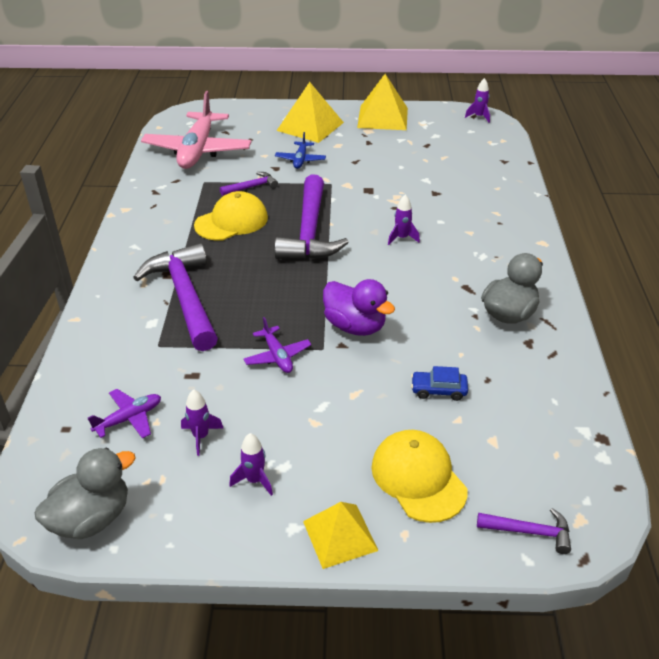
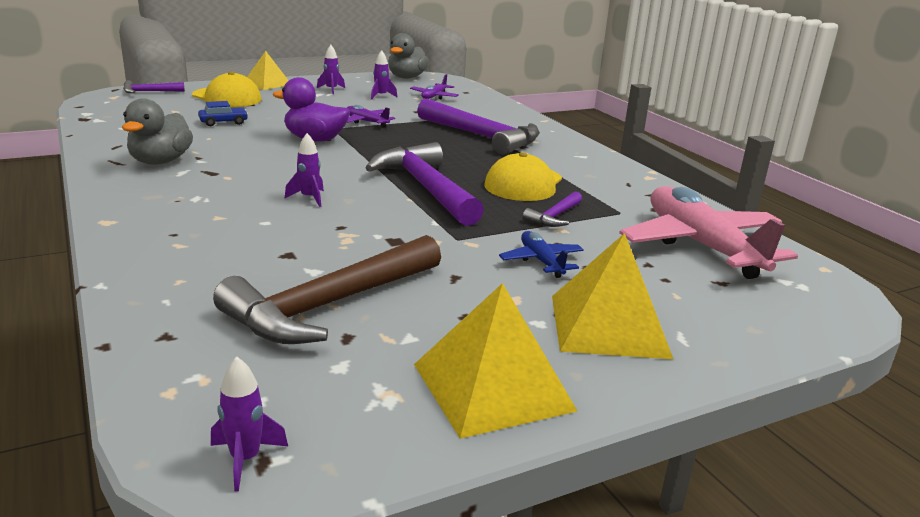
camera: 150 degrees right, 15 degrees down
(426, 160) = (330, 305): none -> brown hammer

